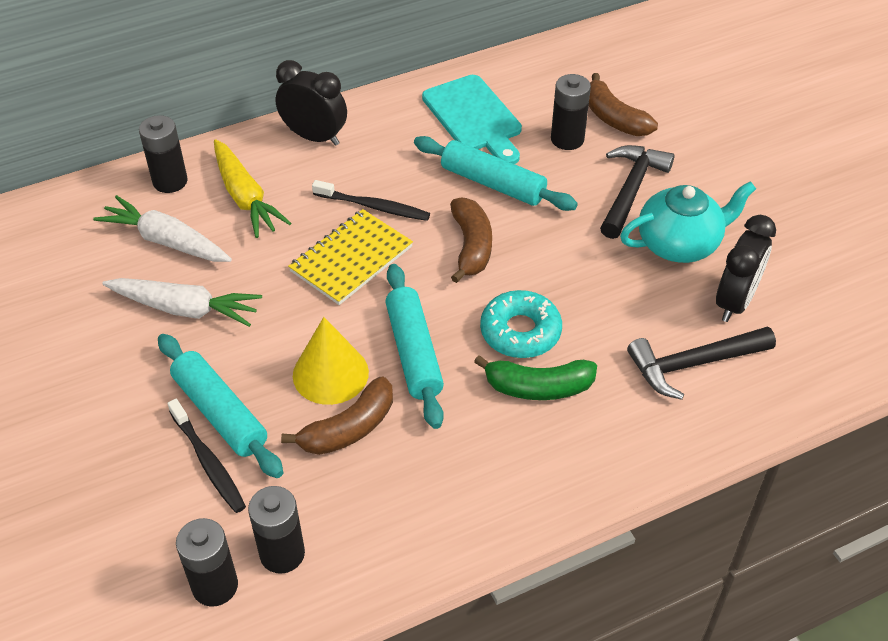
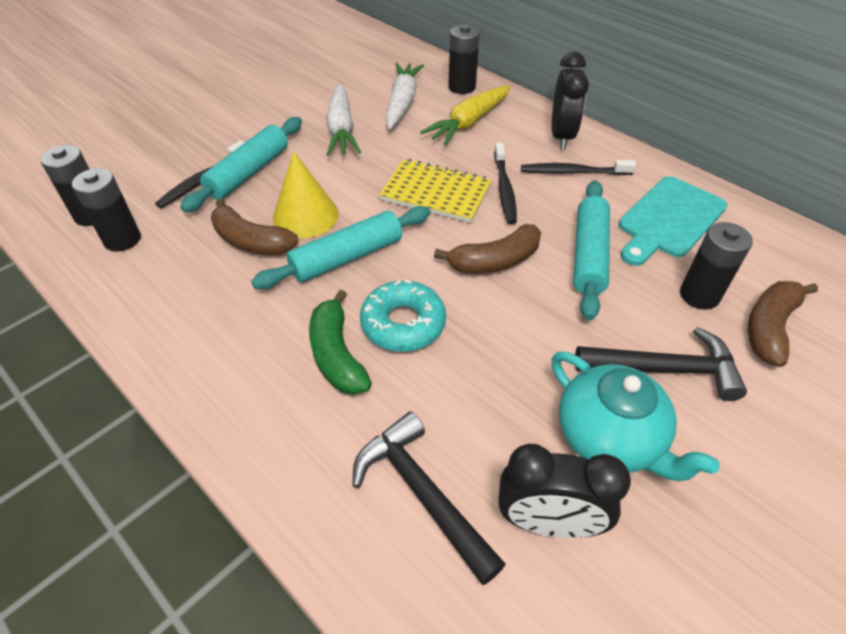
camera: 70 degrees right, 0 degrees up
(376, 150) = (574, 172): none -> black toothbrush

